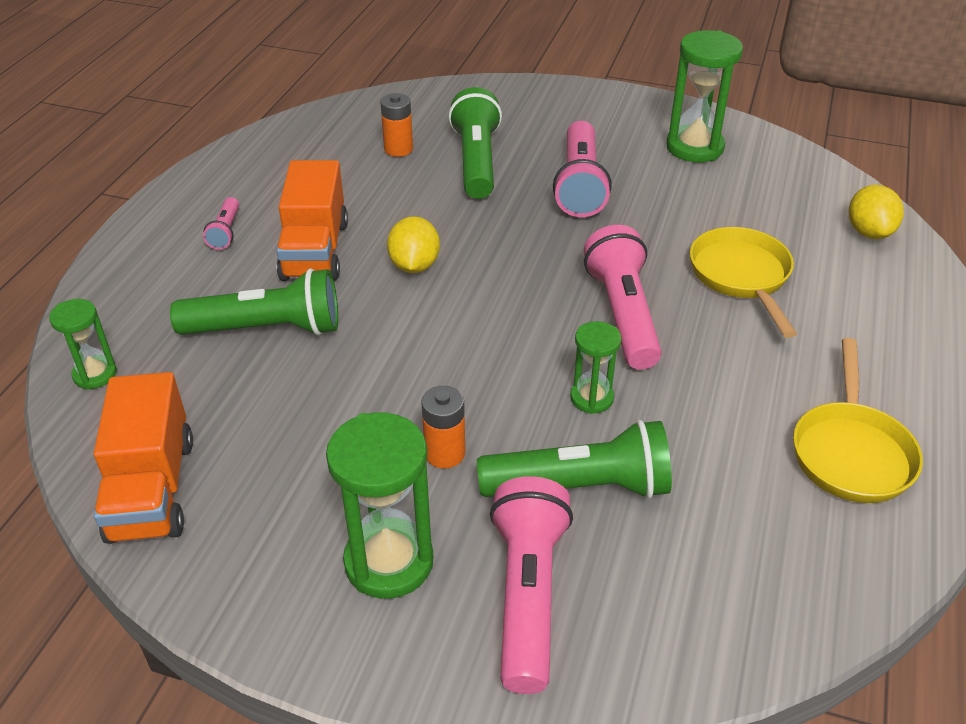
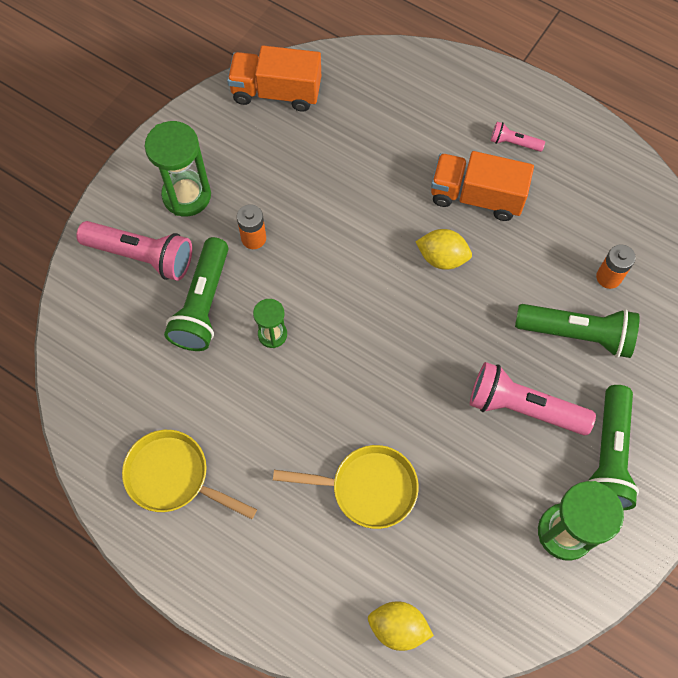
camera: 105 degrees right, 25 degrees up
(95, 374) = (379, 66): green hourglass -> none
(267, 329) = (396, 158): green flashlight -> green flashlight (608, 456)
(623, 314) = (348, 383): pink flashlight -> none

